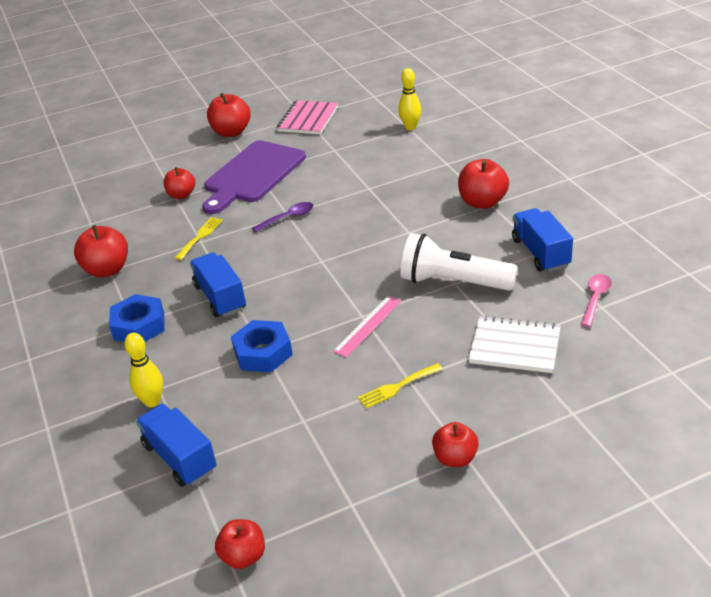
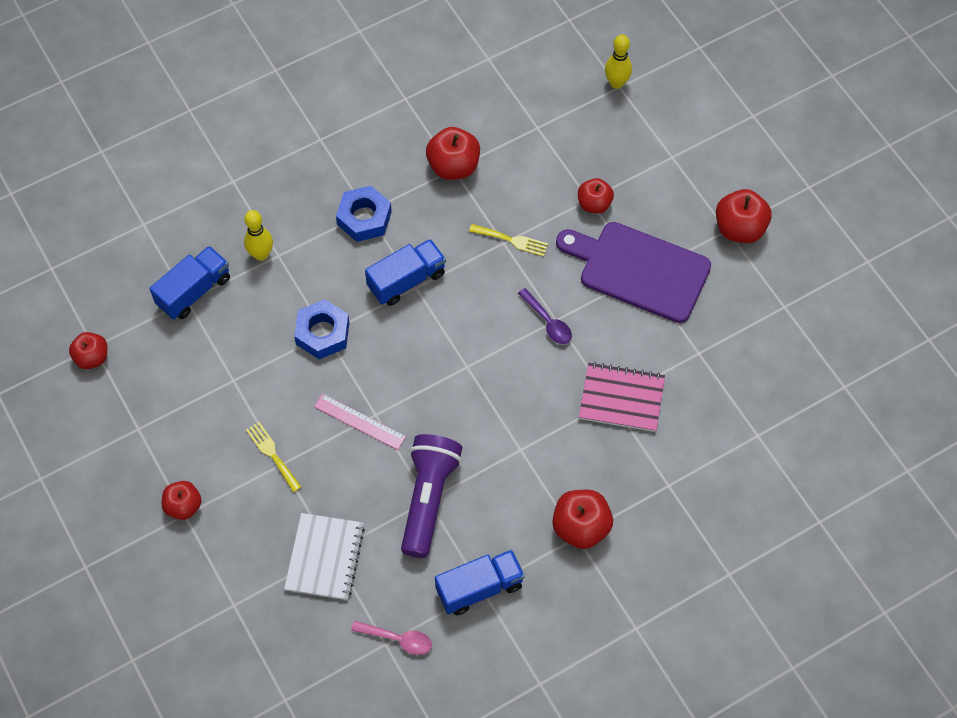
camera: 80 degrees right, 25 degrees up
(308, 119) = (776, 312): pink notebook -> pink notebook (621, 398)
(410, 127) = (759, 438): yellow bowling pin -> yellow bowling pin (616, 83)
(453, 282) = (428, 499): white flashlight -> purple flashlight

